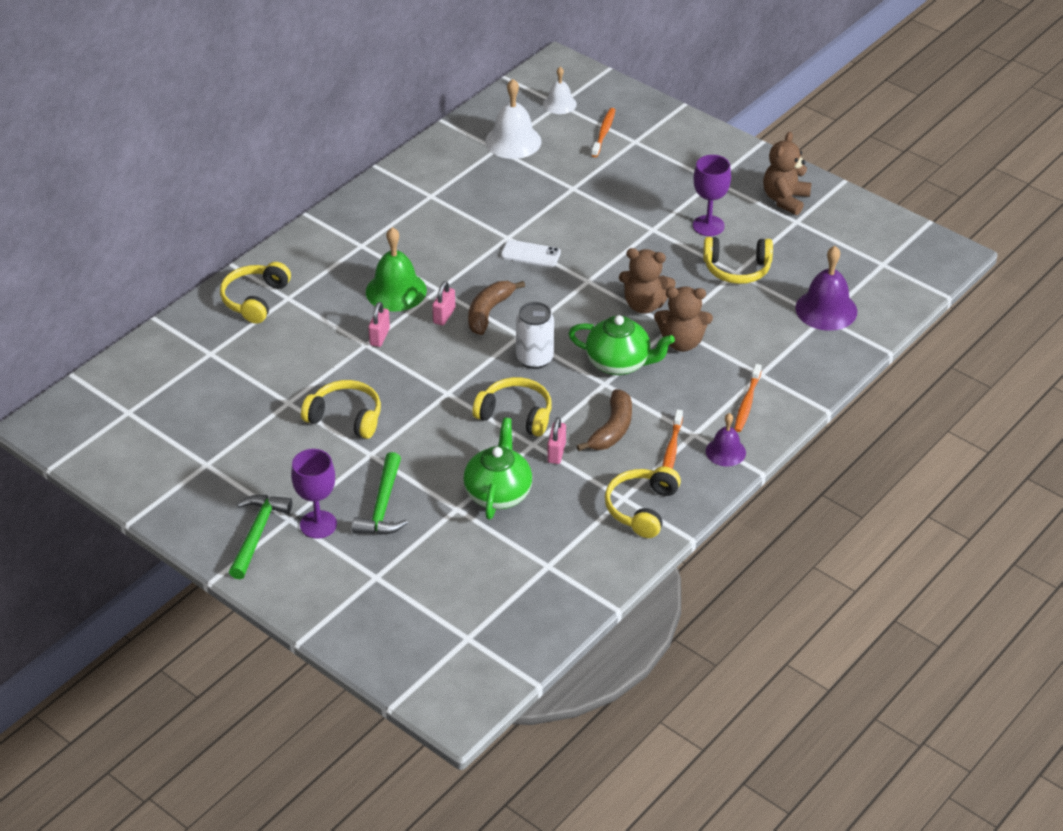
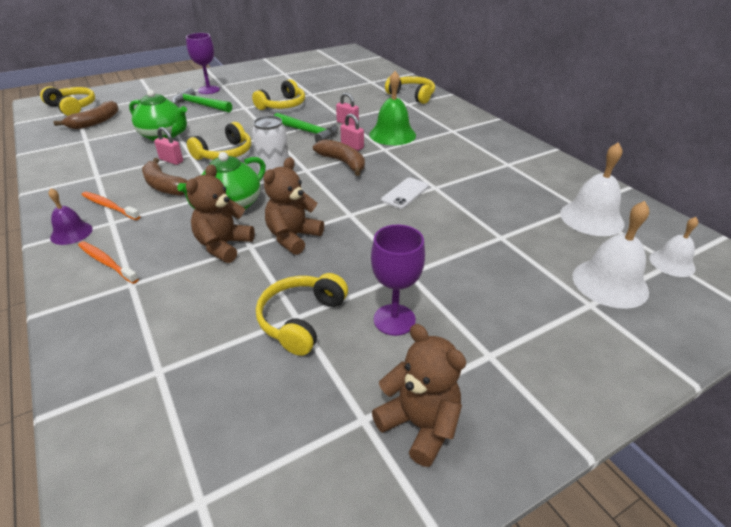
camera: 110 degrees right, 5 degrees down
(257, 533) = (221, 78): green hammer -> green hammer (309, 132)
(492, 590) = (95, 122): none -> brown banana
(604, 132) = (610, 283): orange toothbrush -> white bell
(641, 508) = (76, 180): yellow headphones -> yellow headphones (72, 107)
(826, 309) = (168, 379): purple bell -> none

